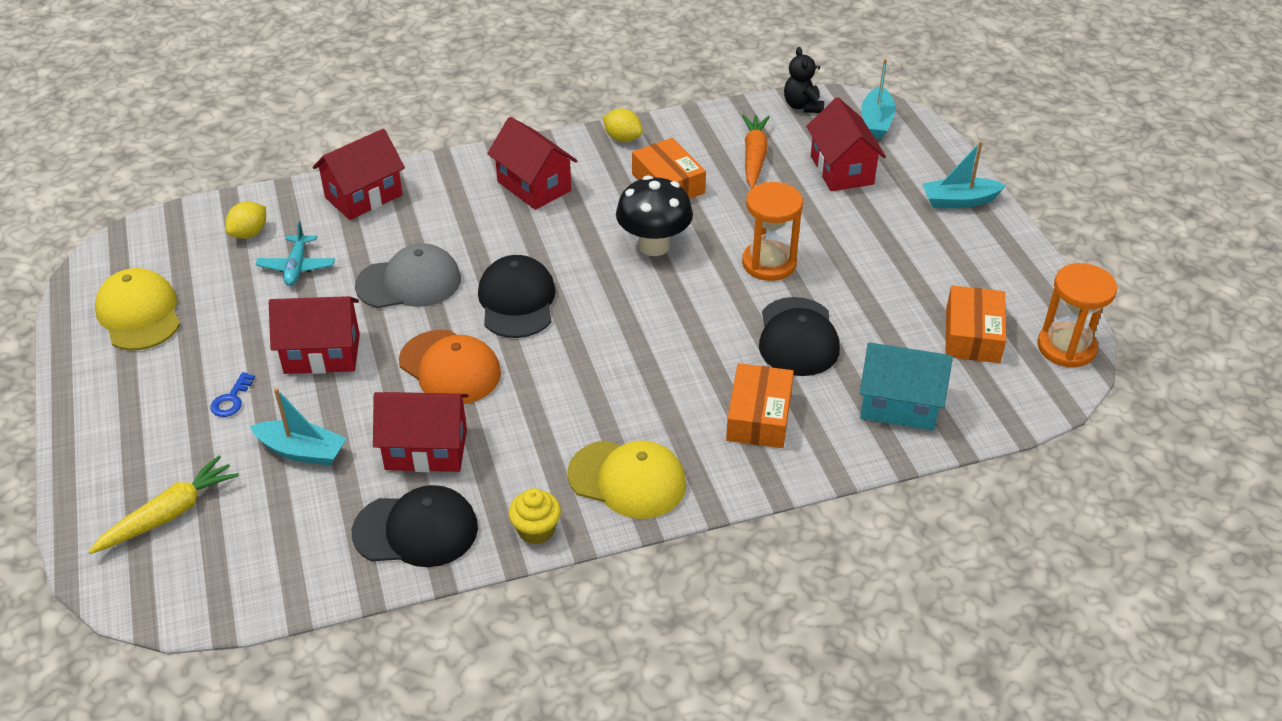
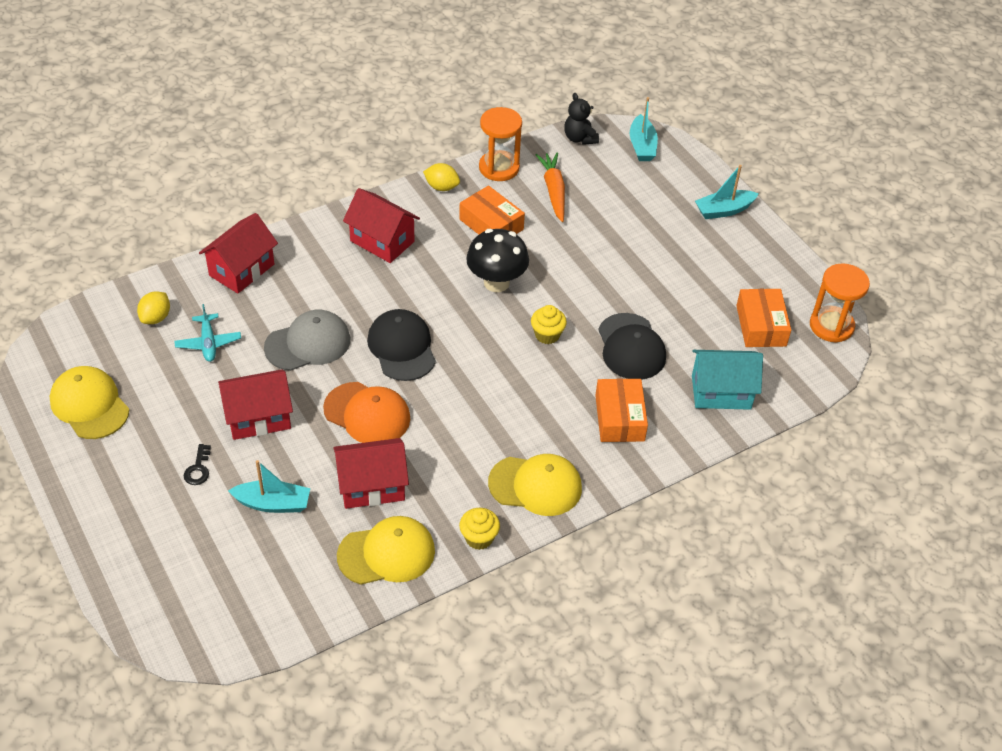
camera: 15 degrees left, 5 degrees up
(169, 514) = (185, 573): yellow carrot -> none
(231, 400) = (198, 469): blue key -> black key
(416, 530) = (386, 553): black cap -> yellow cap
(697, 310) = (547, 335): none -> yellow cupcake
(769, 263) = (591, 286): orange hourglass -> orange hourglass (499, 168)
(841, 170) = (626, 194): red house -> none

